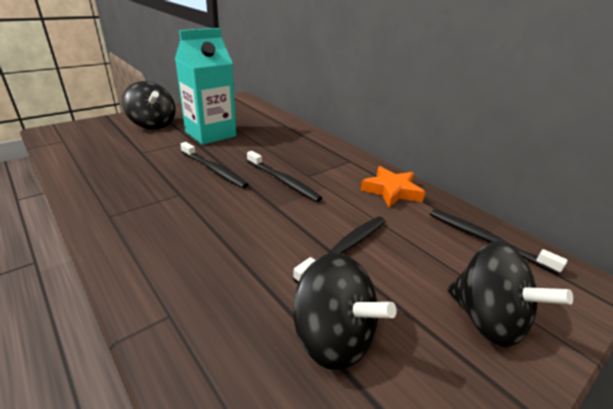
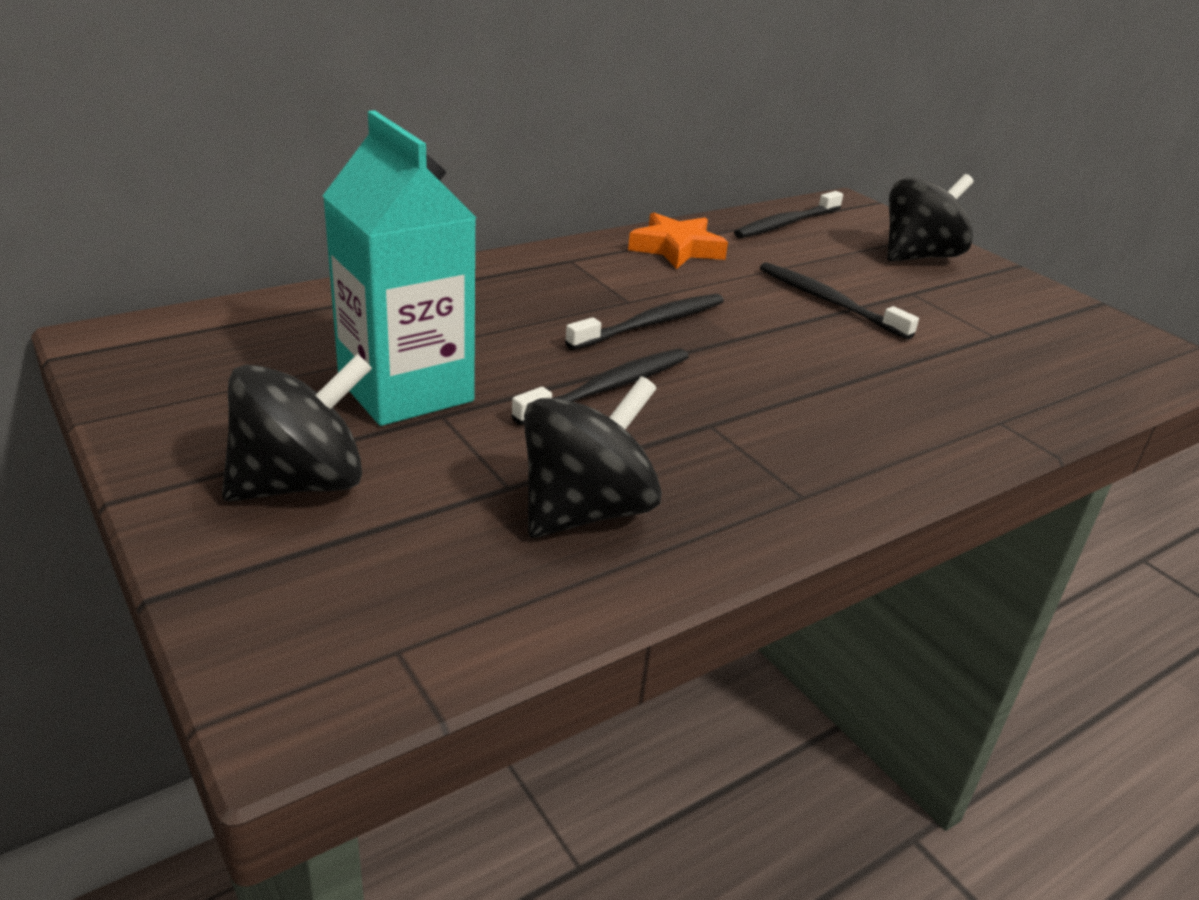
camera: 85 degrees left, 0 degrees up
(333, 337) = (979, 329): black spinning top -> black spinning top (586, 511)

